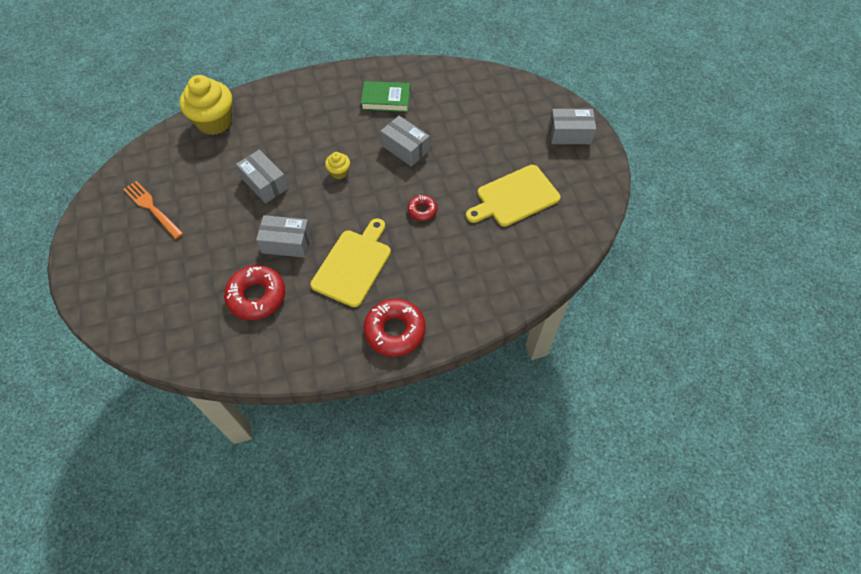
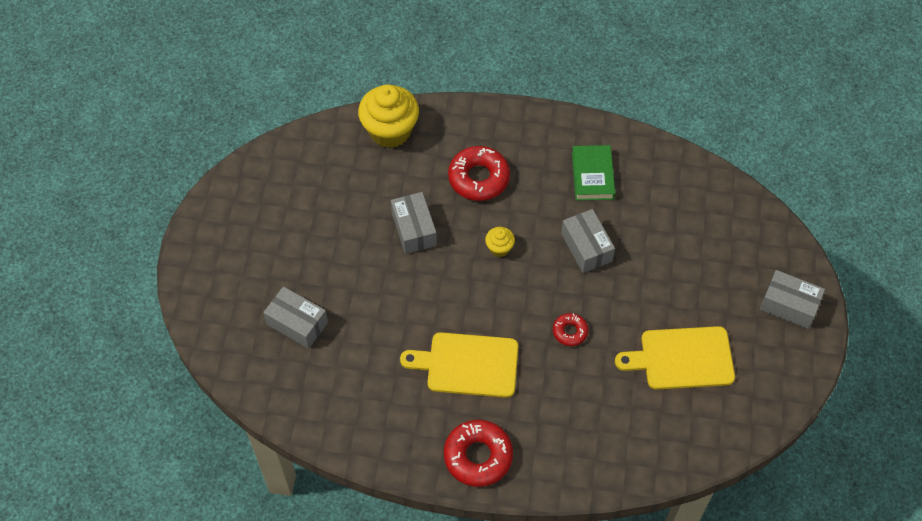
camera: 25 degrees right, 0 degrees up
(151, 208) = (286, 211): orange fork -> none
(257, 296) = (354, 357): red donut -> red donut (478, 178)
(286, 243) = (408, 310): grey box -> grey box (297, 323)
(353, 265) = (467, 364): yellow cutting board -> yellow cutting board turned 135 degrees counterclockwise
(386, 99) = (592, 175): green book -> green book turned 60 degrees clockwise

